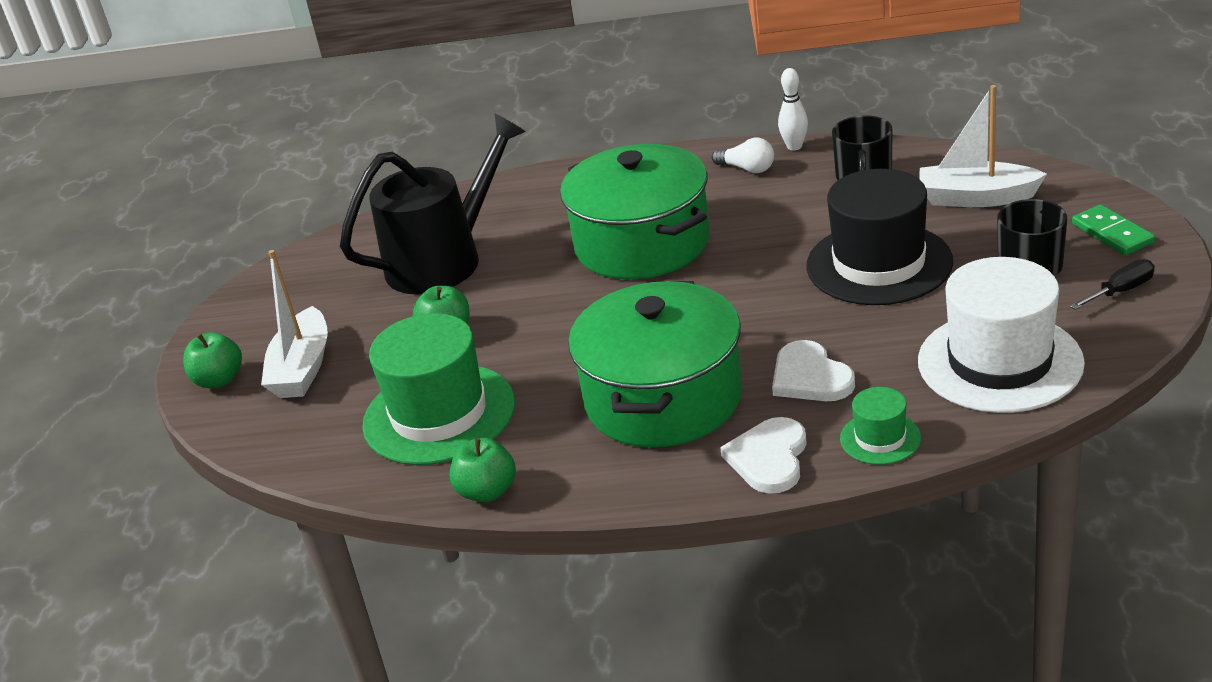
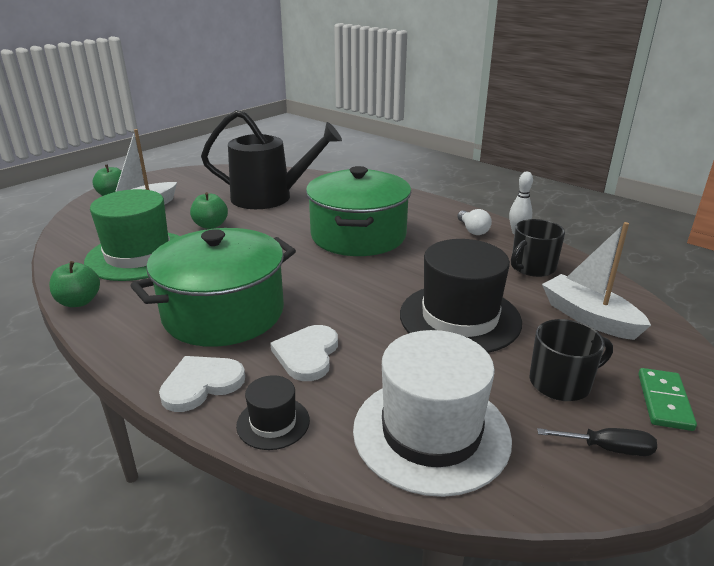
camera: 35 degrees right, 5 degrees down
(880, 438) = (273, 423): green hat -> black hat

